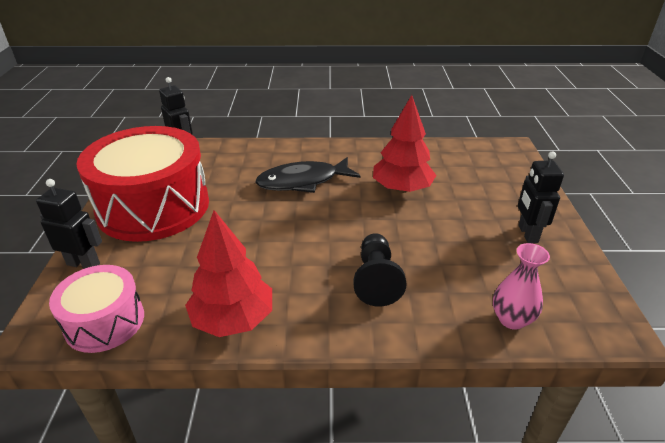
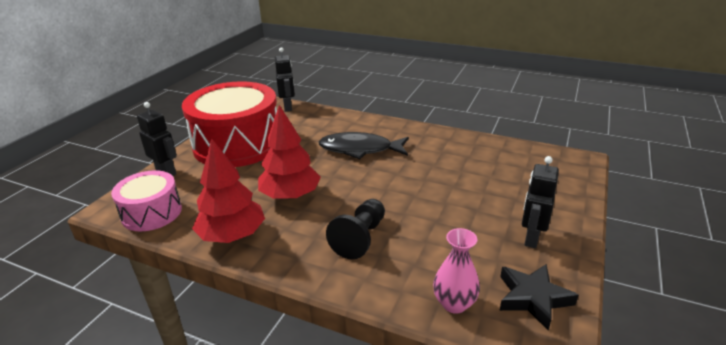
camera: 25 degrees right, 5 degrees down
(402, 189) = (440, 173): red tree -> red tree (290, 195)
(569, 291) = (532, 298): none -> black star

